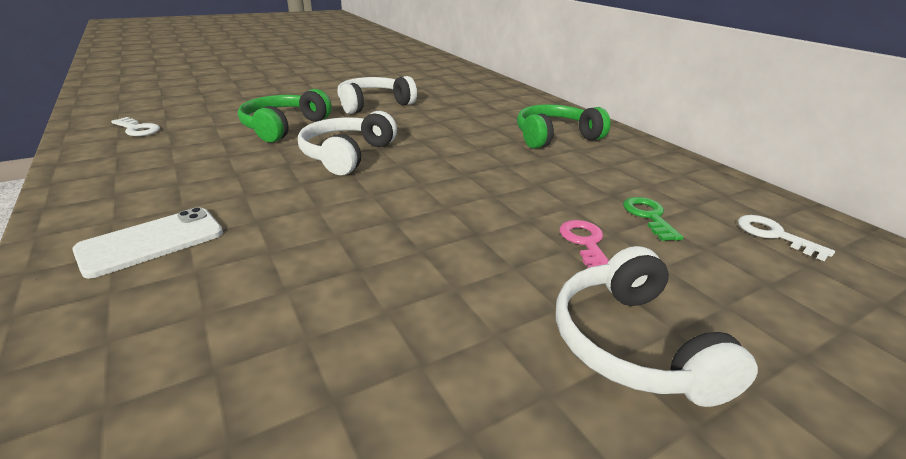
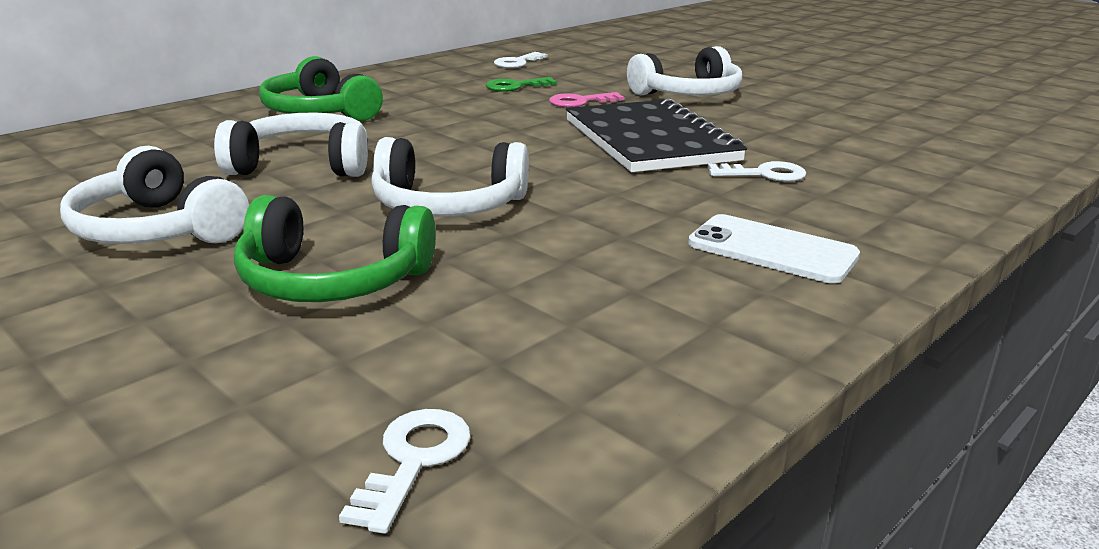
camera: 105 degrees left, 5 degrees down
(286, 296) = (764, 174): none -> white key
(431, 254) = (650, 140): none -> black notebook
(442, 128) = (302, 165): none -> white headphones

